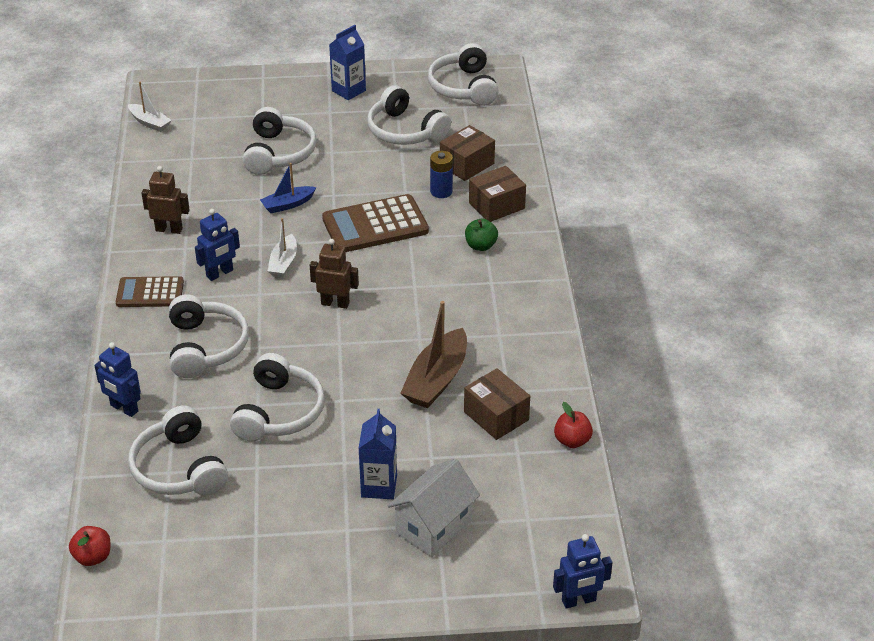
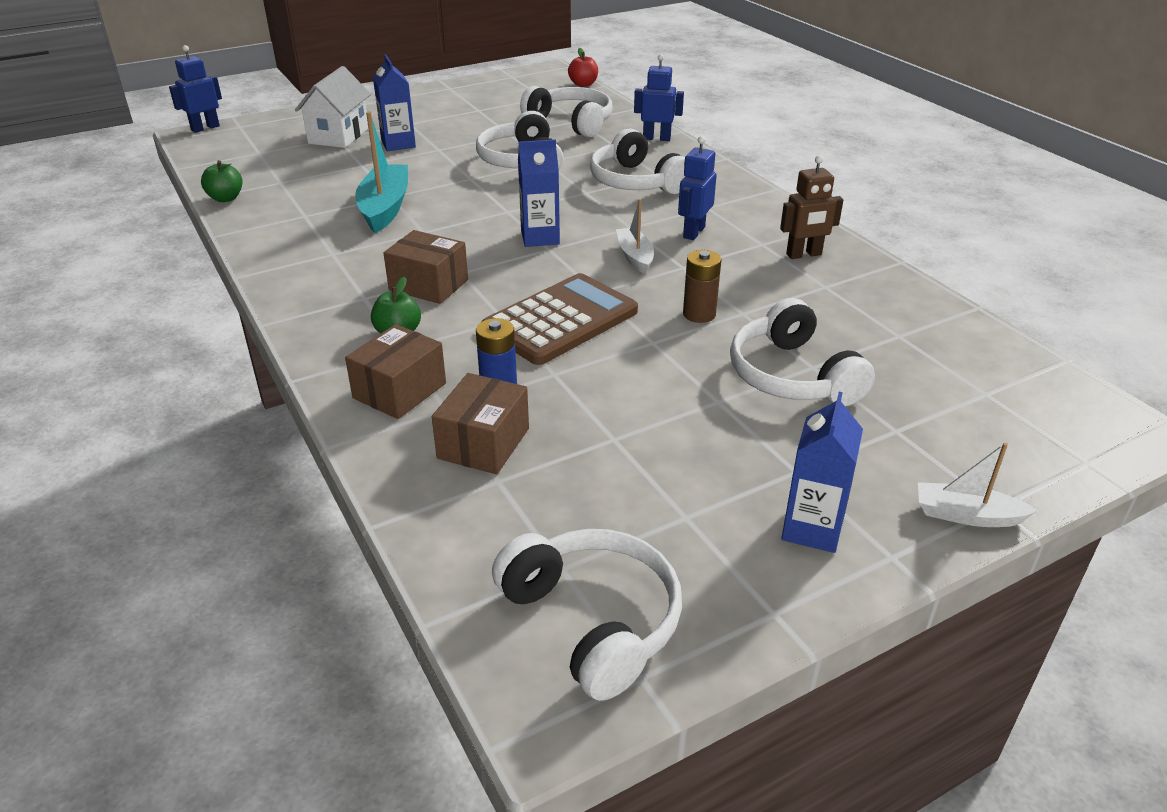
camera: 155 degrees right, 5 degrees down
(150, 123) = (1030, 366): white boat -> white boat (966, 515)
(150, 293) = (742, 203): brown calculator -> none
(288, 204) = (699, 314): blue boat -> brown battery
(335, 303) = (540, 237): brown robot -> blue carton
(404, 131) = (634, 473): white headphones -> none
(436, 380) = (385, 208): brown boat -> turquoise boat
(496, 416) = (310, 198): brown box -> brown box (428, 285)
(572, 440) = (226, 198): red apple -> green apple

